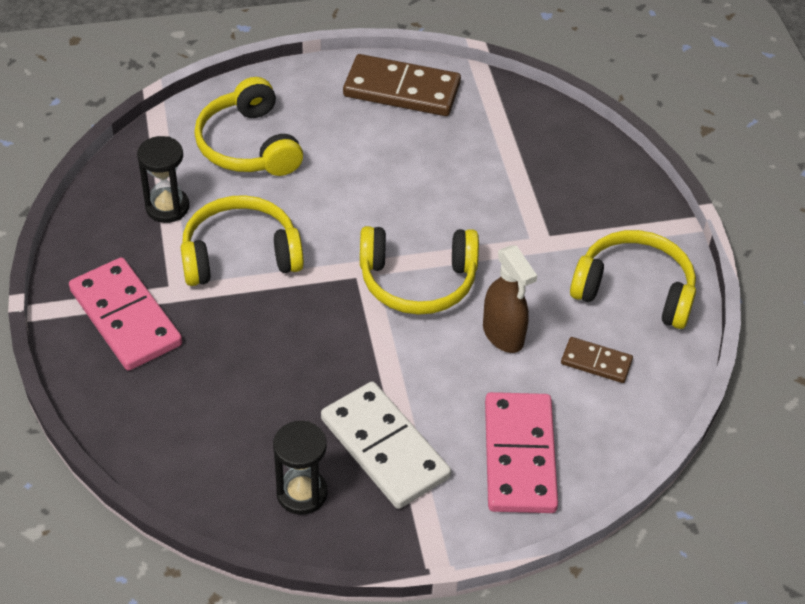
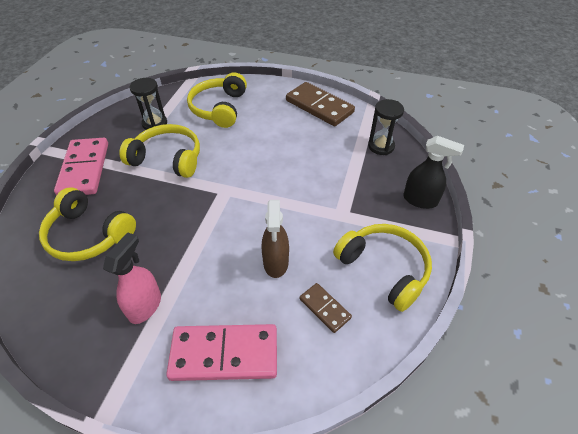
camera: 30 degrees right, 0 degrees up
(302, 493) = (74, 312): black hourglass -> black hourglass (381, 146)
(384, 448) = (145, 306): white domino -> pink spray bottle
(418, 281) = (249, 208): yellow headphones -> yellow headphones (88, 235)
(520, 456) = (224, 354): pink domino -> pink domino turned 60 degrees clockwise
(627, 186) = (420, 200): none -> black spray bottle

